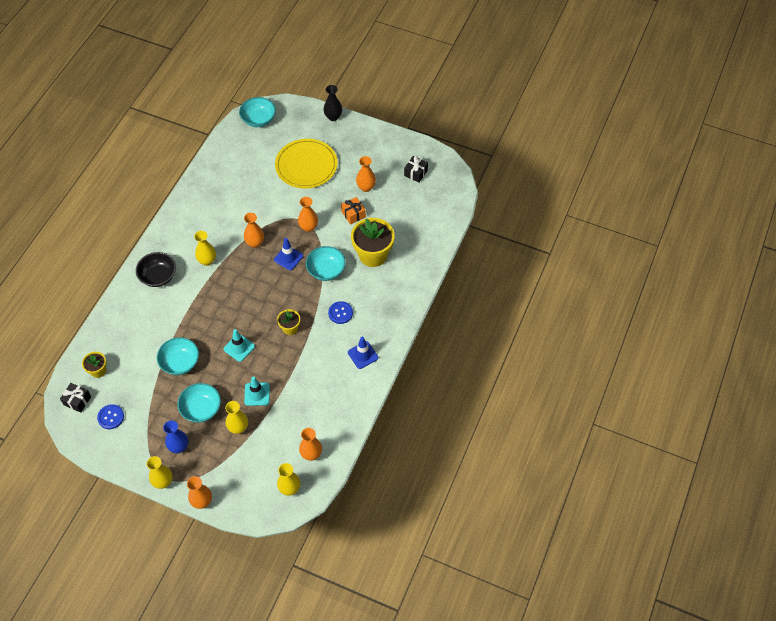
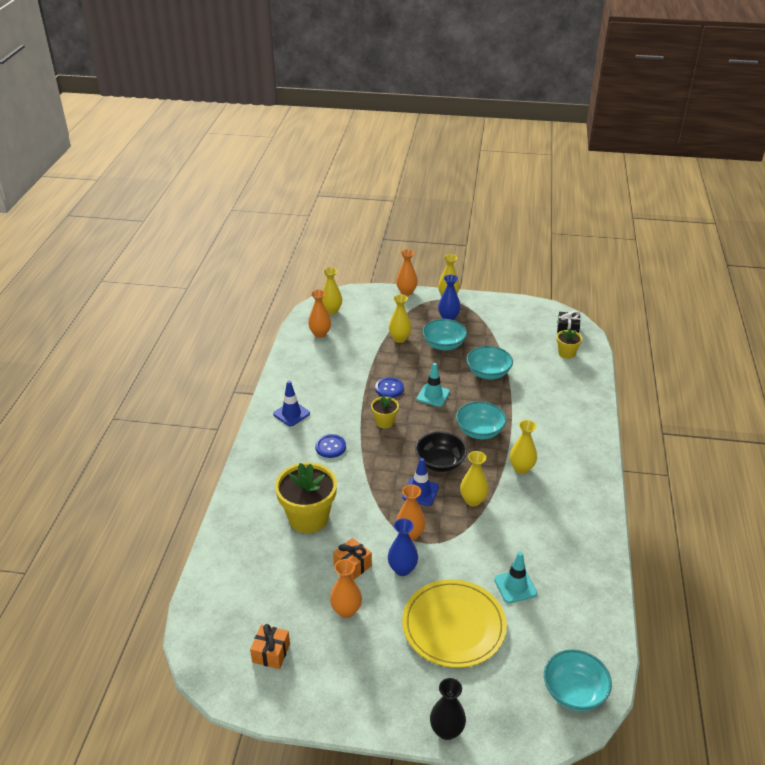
camera: 165 degrees right, 20 degrees down
(111, 417) = (526, 325): blue button -> blue button (389, 388)
(158, 276) = (568, 441): black bowl -> black bowl (440, 462)
(255, 243) = (473, 500): orange vase -> yellow vase
(257, 394) = (394, 364): turquoise traffic cone -> turquoise traffic cone (515, 586)
(323, 205) = (402, 569): none -> blue vase
(326, 270) = (365, 487): turquoise bowl -> turquoise bowl (479, 431)
(415, 173) = (271, 653): black gift -> orange gift

